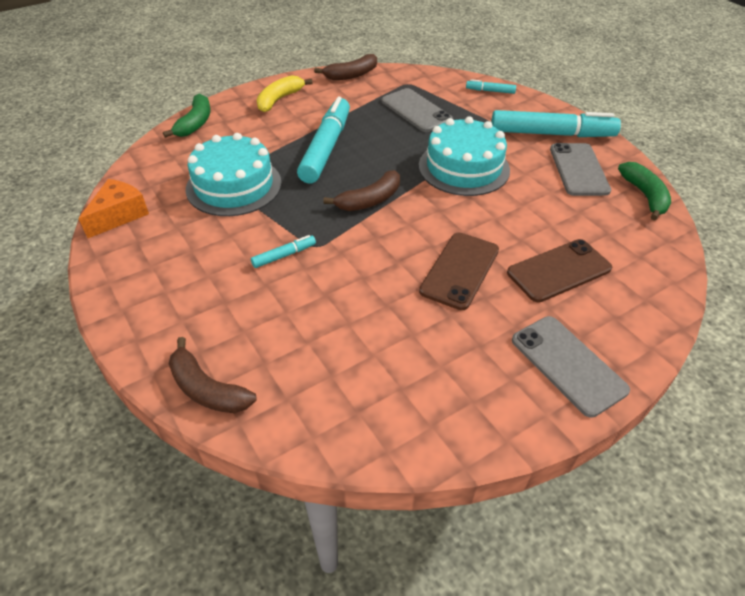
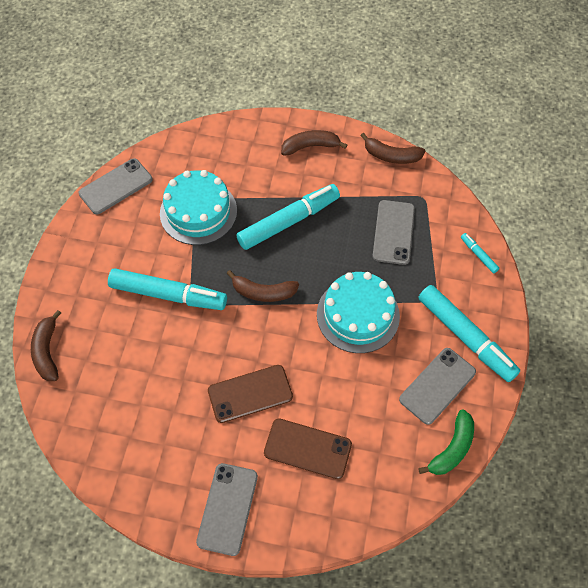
camera: 45 degrees right, 15 degrees up
(119, 215) = (116, 186): orange cheese -> grey phone
(195, 123) = (232, 131): green banana -> none
(279, 99) = (310, 146): yellow banana -> brown banana
(284, 255) = (168, 294): turquoise marker -> turquoise marker, size x2.29

